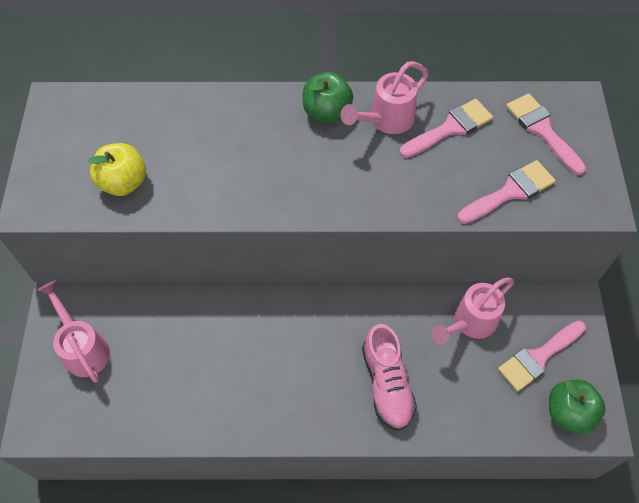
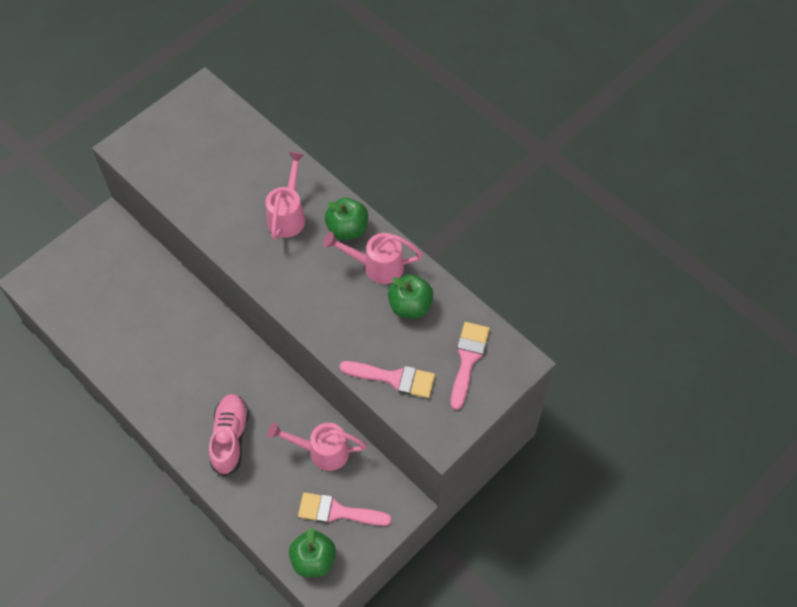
camera: 45 degrees right, 0 degrees up
(83, 348) = (96, 259): pink watering can -> pink watering can (288, 214)
(123, 182) = (184, 175): yellow apple -> none
(387, 384) = (230, 438): pink shoe -> pink shoe turned 150 degrees clockwise
(450, 128) = (410, 306): pink brush -> green apple

